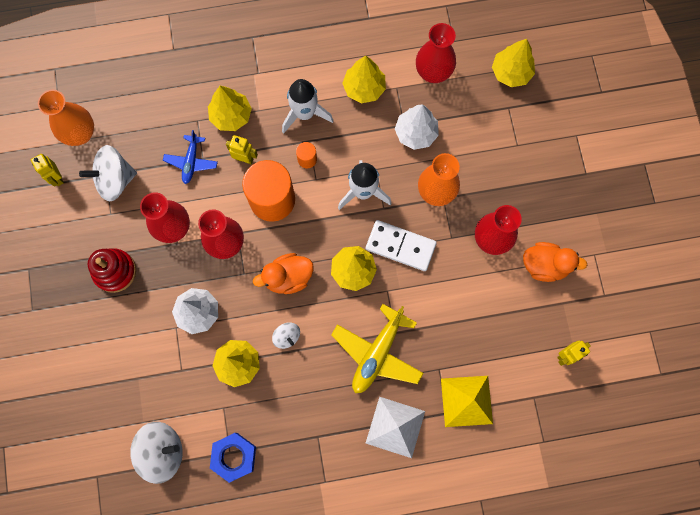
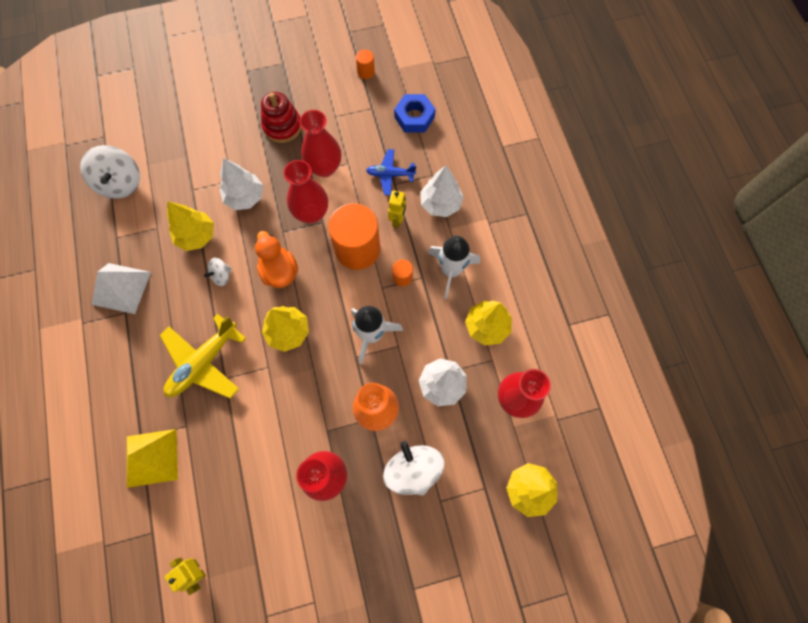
camera: 85 degrees right, 5 degrees down
(57, 178) = (366, 72): yellow robot -> orange cylinder
(80, 134) = (408, 84): orange vase -> none
(115, 180) = (367, 116): white spinning top -> white spinning top (413, 469)
(231, 116) = (440, 203): yellow tree -> white tree
(234, 457) = (112, 241): blue nut -> blue nut (414, 117)
(377, 353) = (204, 362): yellow plane -> yellow plane turned 75 degrees counterclockwise
(395, 427) = (129, 385): white pyramid -> white pyramid (121, 288)
(400, 246) = (315, 377): white domino -> none
(545, 265) = (299, 540): orange duck -> none

